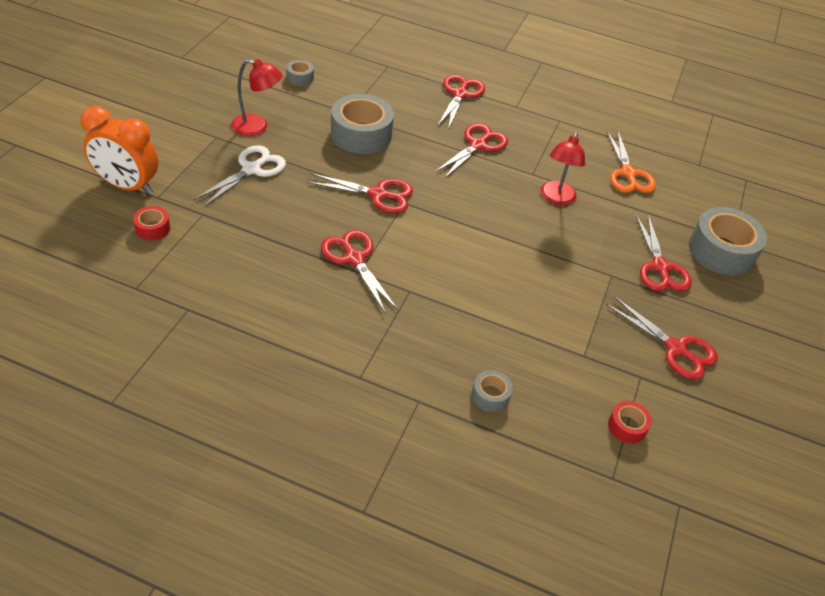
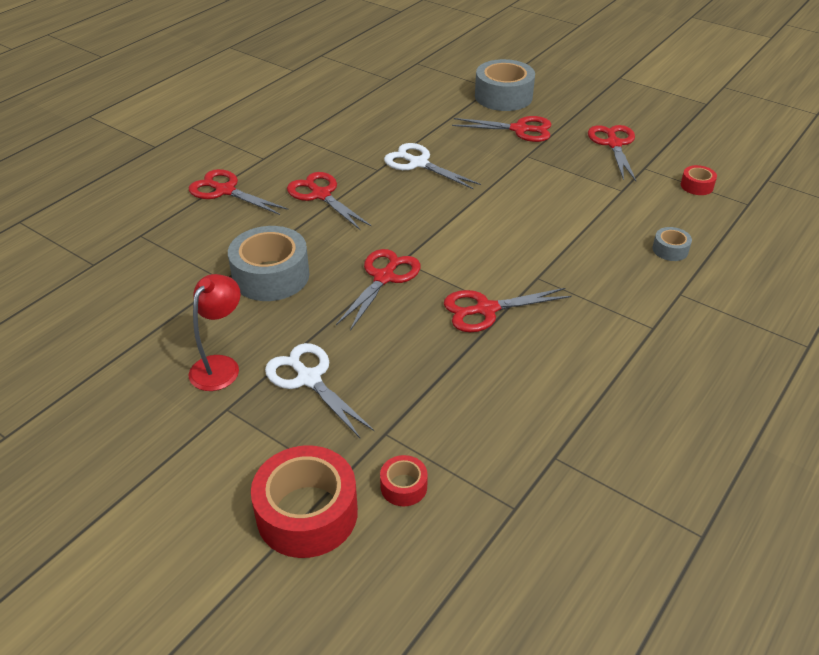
camera: 70 degrees left, 5 degrees down
(127, 186) = (307, 513): orange clock -> red tape
(300, 77) = (127, 314): grey tape -> none
(556, 198) = (418, 163): red lamp -> white scissors
(628, 174) = (393, 117): orange scissors -> none
(676, 349) = (614, 144): red scissors -> red scissors turned 60 degrees counterclockwise

